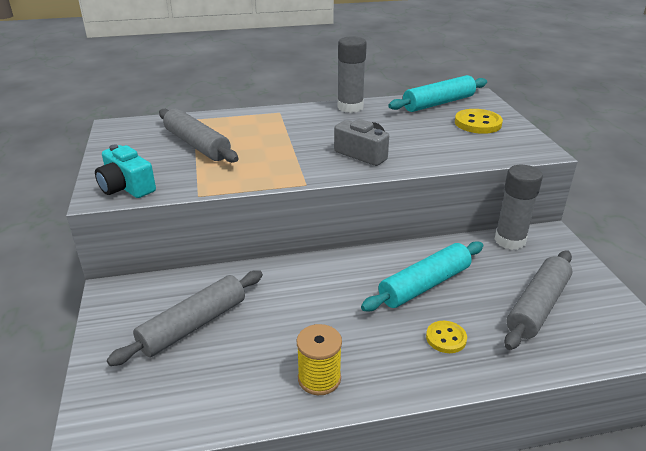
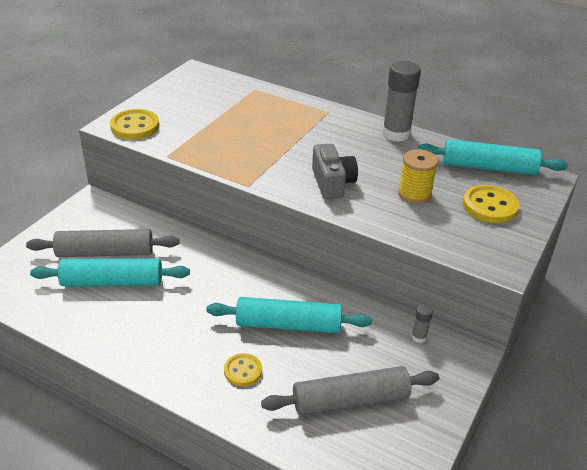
camera: 40 degrees right, 5 degrees up
(126, 187) = (135, 126): turquoise camera -> yellow button
(197, 145) = (225, 113): grey rolling pin -> none
(238, 344) = (112, 282): none -> turquoise rolling pin
(319, 378) = (127, 336): yellow spool -> yellow spool (414, 194)
(510, 240) = (419, 337): grey glue stick -> grey glue stick, size x0.45

